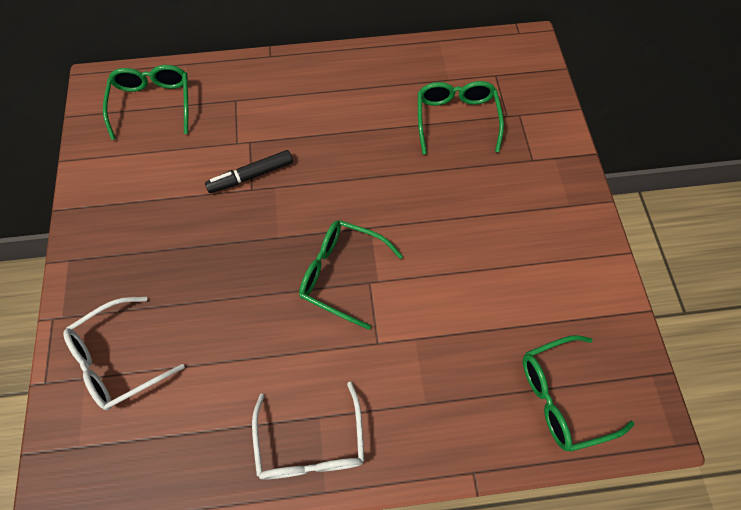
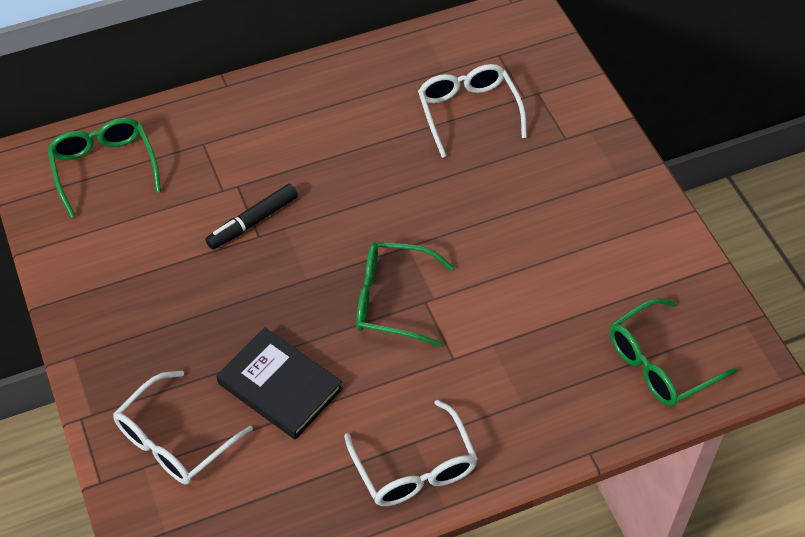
camera: 15 degrees left, 10 degrees down
(222, 331) = (280, 386): none -> black book
(456, 119) = (468, 112): green glasses -> white glasses

